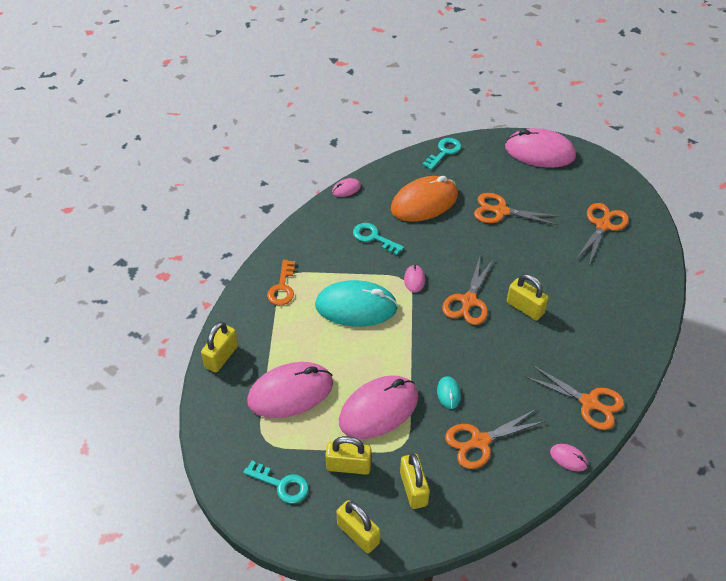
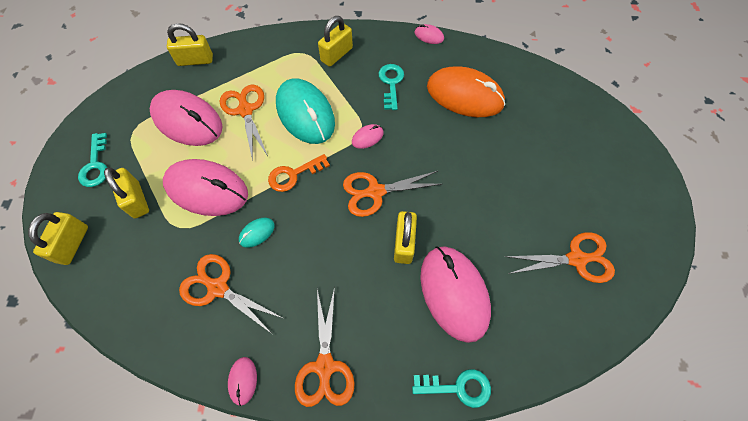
camera: 55 degrees right, 15 degrees up
(282, 287) = (289, 56): orange key -> orange key (294, 175)
(413, 489) = (138, 261): yellow padlock -> yellow padlock (336, 54)
(444, 152) = (540, 76): turquoise key -> turquoise key (458, 387)
(500, 211) = (509, 158): orange scissors -> orange scissors (245, 110)
(539, 152) = (621, 149): pink mouse -> pink mouse (454, 293)

